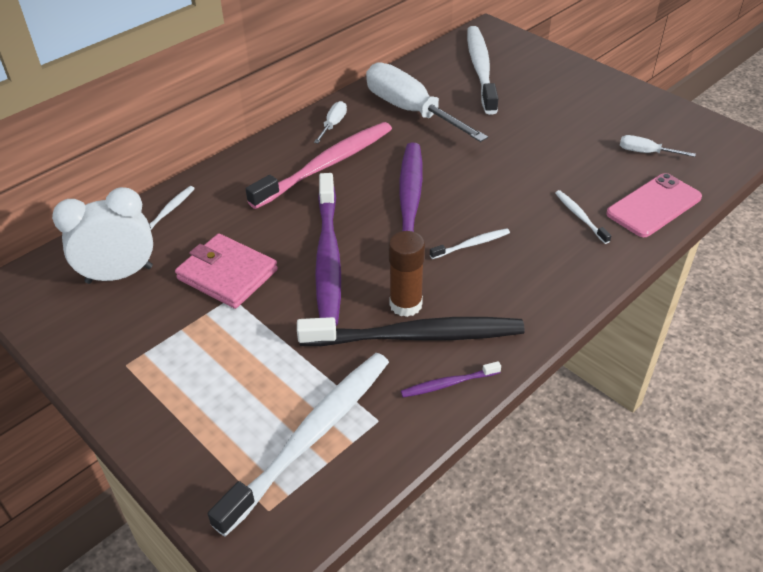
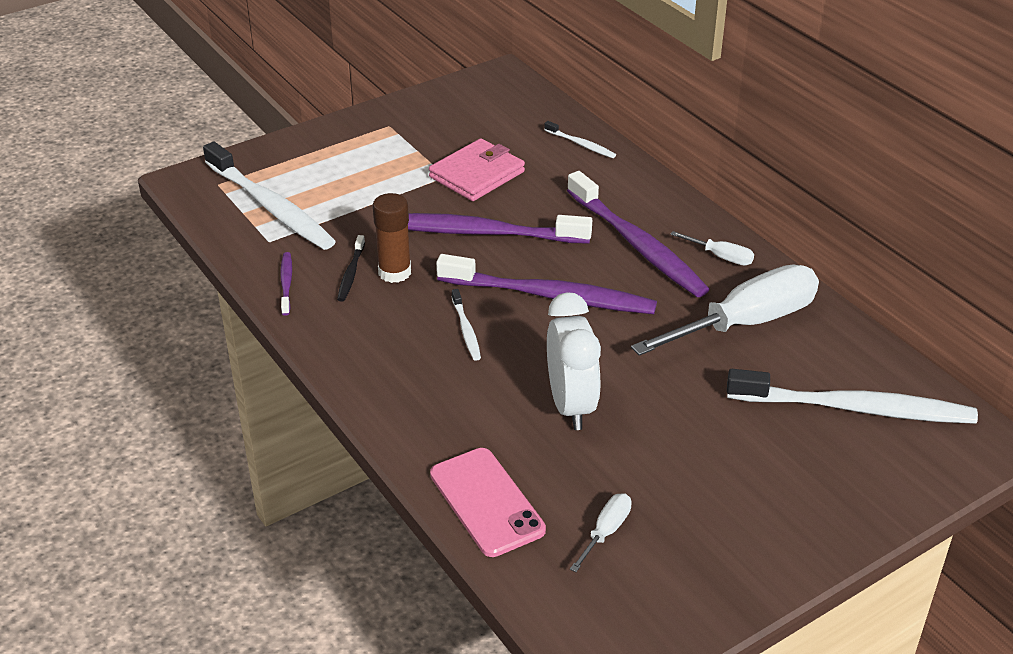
camera: 100 degrees right, 5 degrees down
(119, 274) = (498, 120): white clock -> white clock (571, 405)
(326, 165) = (637, 245): pink toothbrush -> purple toothbrush
(417, 336) = (351, 273): black toothbrush -> black toothbrush, size x0.44
(580, 216) = (486, 427): white toothbrush -> none

